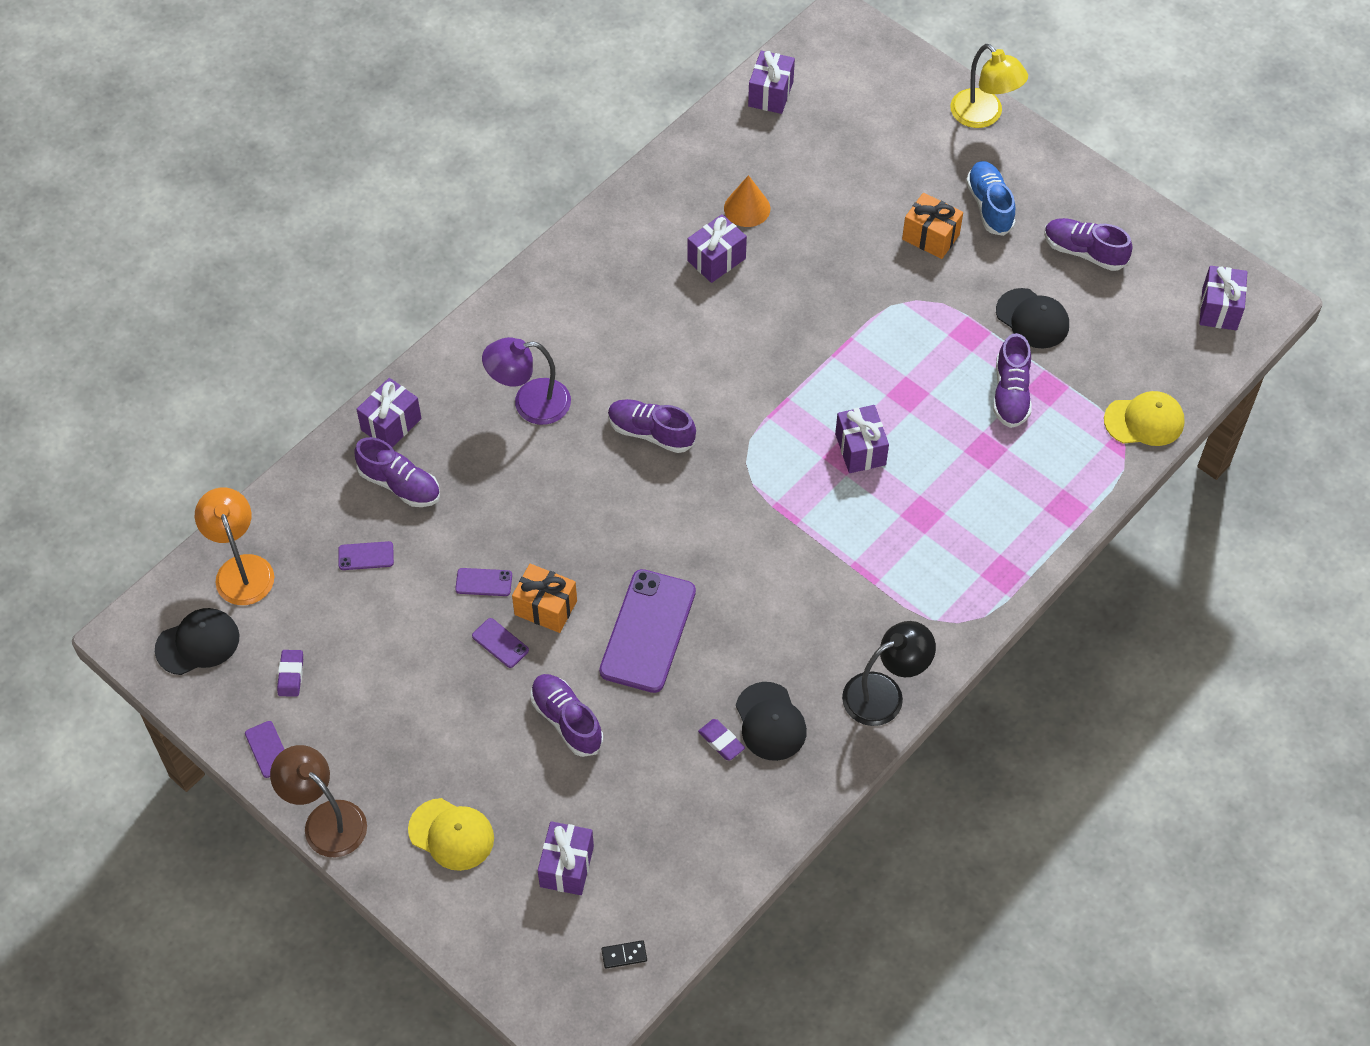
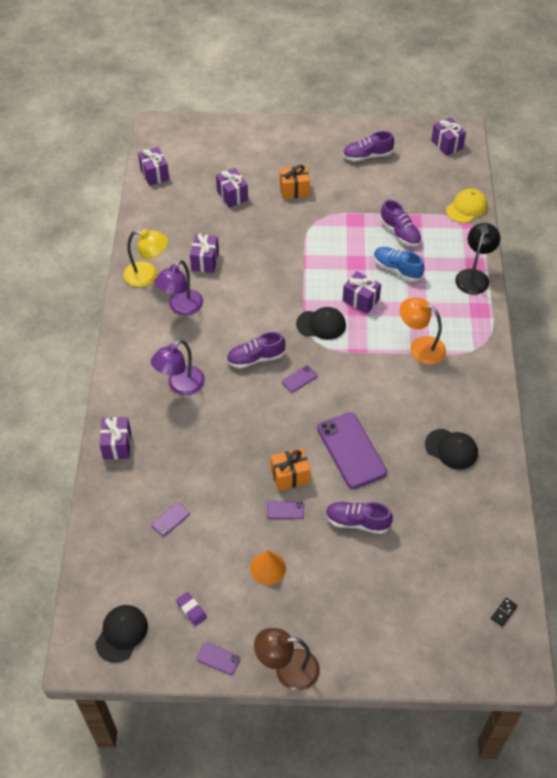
camera: 40 degrees left, 5 degrees down
(241, 569) = (107, 576): orange lamp -> orange lamp (420, 347)
(400, 484) = (152, 471): purple shoe -> none
(451, 834) = (359, 623): yellow cap -> none
(484, 582) = (246, 487): purple phone -> purple phone (299, 379)
(567, 866) = (432, 592): purple gift -> purple gift (232, 195)
(627, 302) = (181, 307): none -> purple lamp
(721, 741) = (439, 475): purple eraser -> none
(747, 208) = (196, 230): orange cone -> orange cone (268, 568)
(884, 693) = (486, 398): black lamp -> black lamp (474, 276)
(984, 116) = (264, 127): yellow lamp -> yellow lamp (147, 275)
(989, 206) = (306, 162): blue shoe -> blue shoe (397, 269)
(1032, 319) = (375, 196): black cap -> black cap (321, 324)

